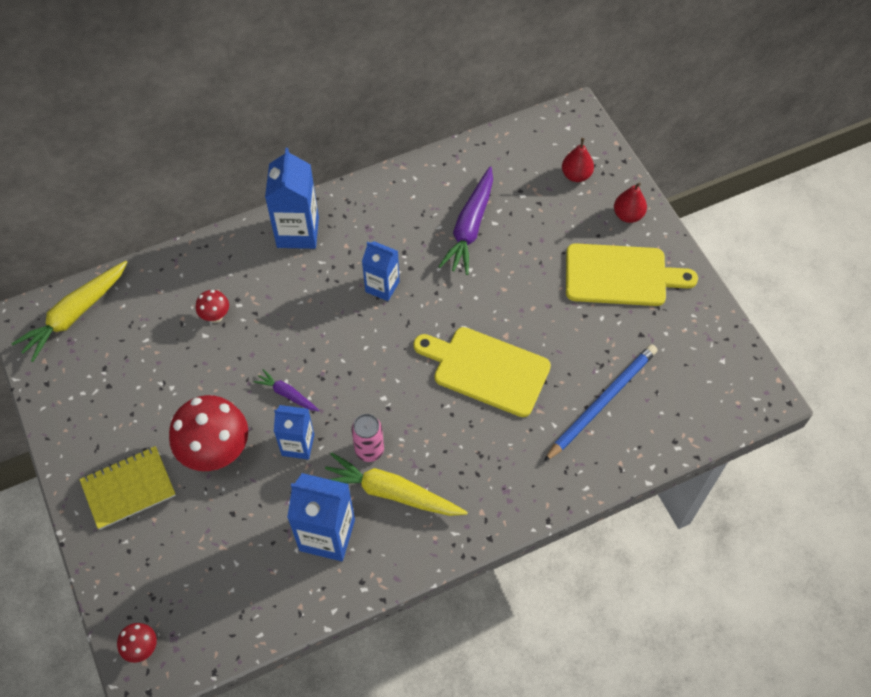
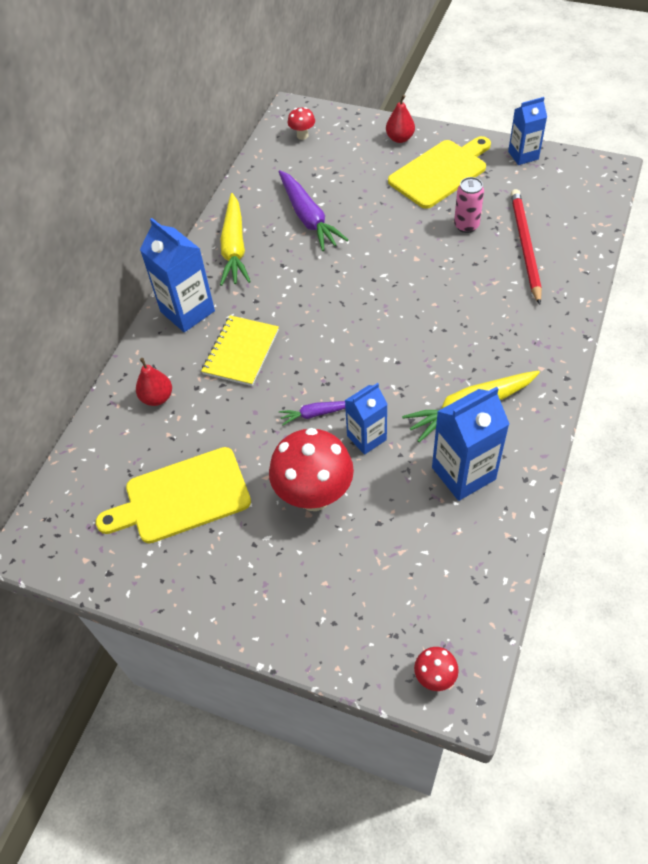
camera: 40 degrees left, 5 degrees down
(75, 314) = (71, 505): yellow carrot -> yellow carrot (234, 247)
(128, 488) = (276, 581): yellow notebook -> yellow notebook (241, 352)
(216, 316) = (194, 411): red mushroom -> red mushroom (302, 135)
(369, 450) = (420, 397): pink can -> pink can (466, 226)
(382, 286) = (295, 296): blue carton -> blue carton (523, 155)
(486, 370) = (431, 287): yellow cutting board -> yellow cutting board (182, 497)
(576, 175) = (338, 141): red pear -> red pear (157, 397)
(602, 402) = (525, 246): blue pencil -> red pencil

